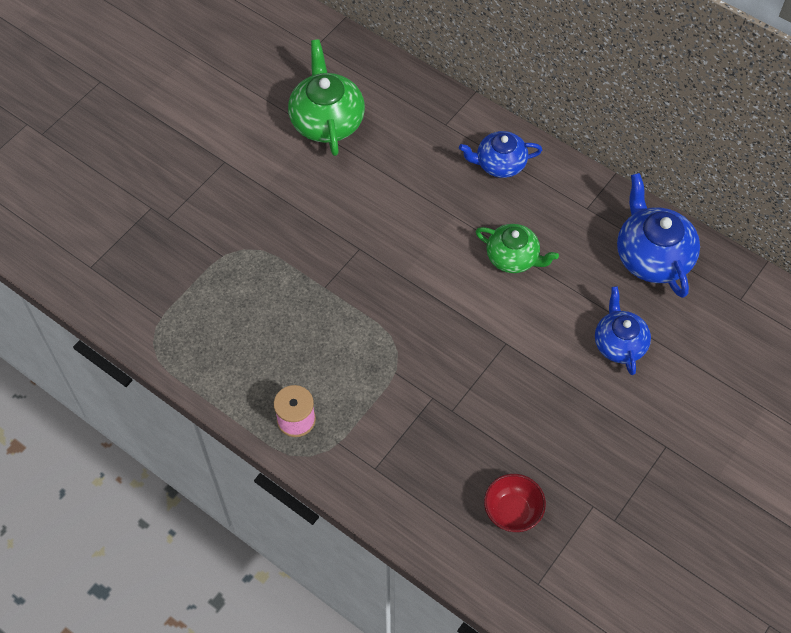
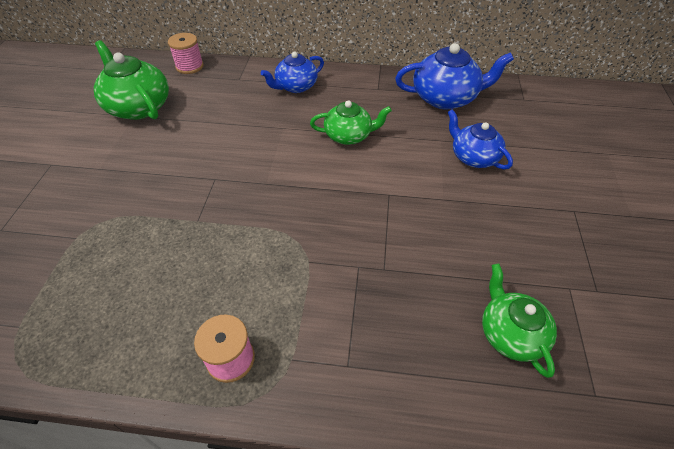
camera: 30 degrees left, 10 degrees down
(402, 81) = (189, 66): none -> pink spool
(512, 511) = (510, 333): red bowl -> green teapot
(652, 256) = (445, 98): blue teapot -> blue teapot turned 135 degrees clockwise

